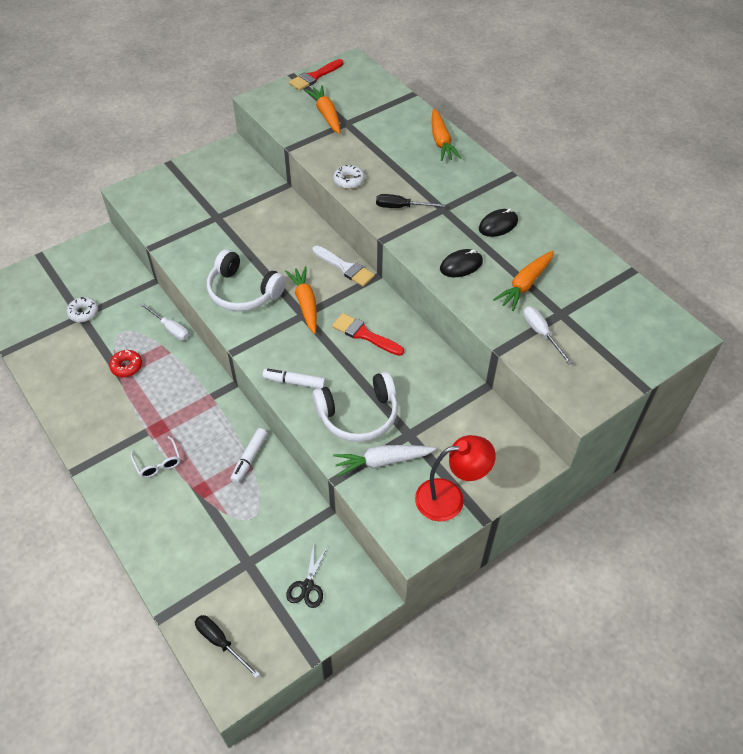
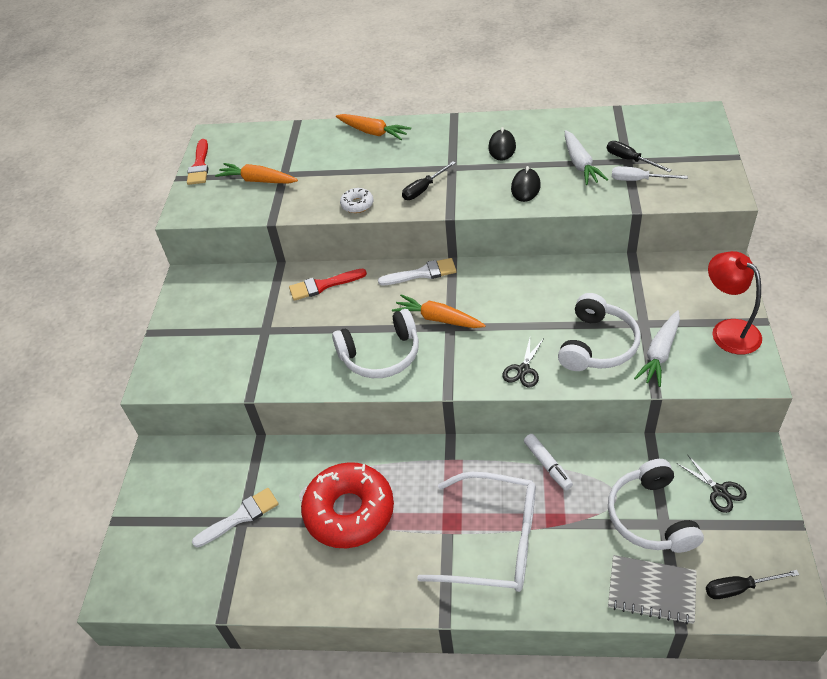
camera: 45 degrees left, 5 degrees down
(83, 313) = (240, 517): white donut -> white brush
(126, 366) = (349, 511): red donut -> red donut, size x2.35
(158, 463) = (494, 541): white glasses -> white glasses, size x2.34
(170, 328) = (335, 452): white screwdriver -> none
(180, 583) = (651, 590): none -> grey notebook
(248, 550) = (650, 516): none -> white headphones
(294, 382) = (523, 370): white marker -> black scissors
(364, 334) = (511, 298): red brush -> red brush (323, 285)
(450, 498) = (728, 330): red lamp -> red lamp turned 60 degrees counterclockwise
(525, 285) = (580, 164): orange carrot -> white carrot
(563, 315) = (630, 160): none -> black screwdriver

